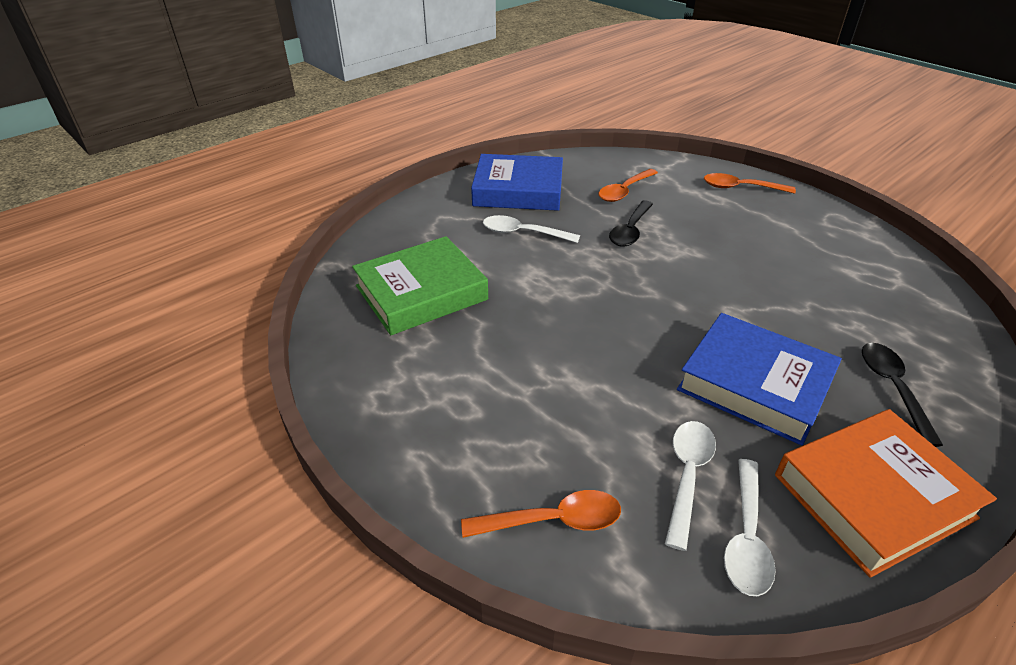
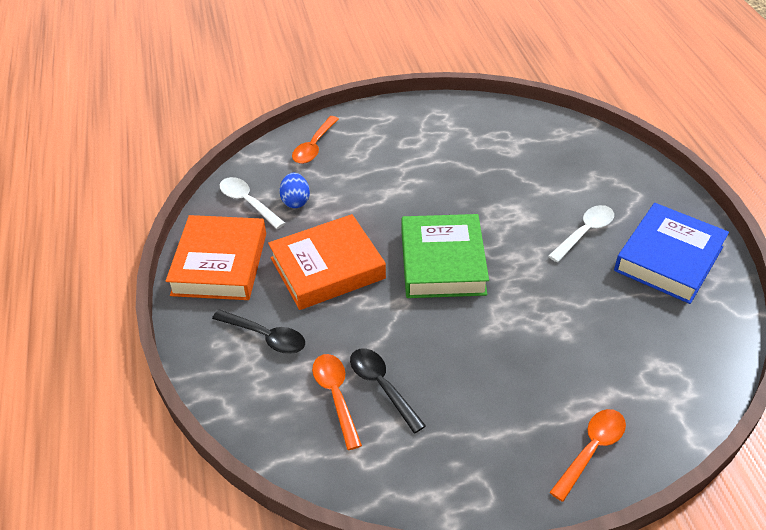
camera: 120 degrees right, 5 degrees up
(421, 293) = (531, 155): green book -> green book (442, 262)
(624, 191) = (631, 338): orange spoon -> orange spoon (336, 396)
(630, 230) = (551, 303): black spoon -> black spoon (382, 386)
(687, 476) = (295, 201): white spoon -> blue egg
(754, 384) = (327, 268): blue book -> orange book

